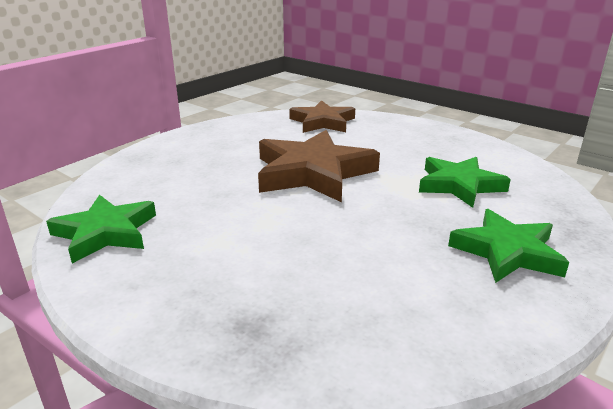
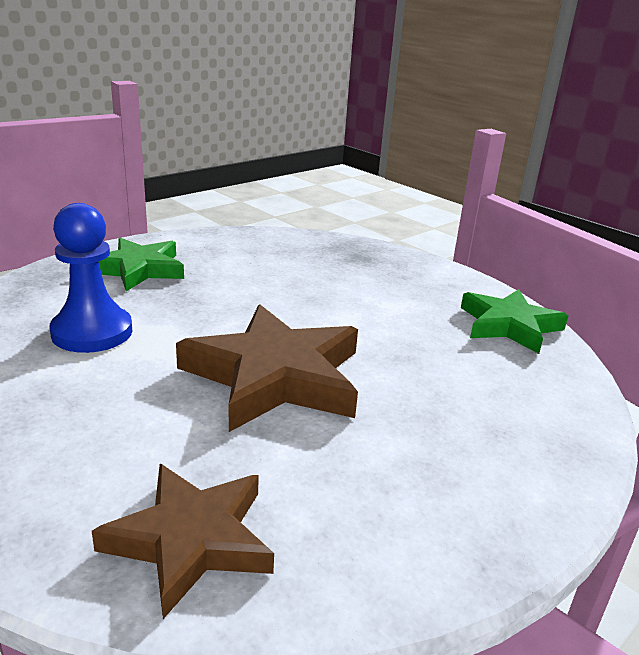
camera: 175 degrees left, 0 degrees up
(459, 185) = (92, 332): green star -> blue pawn

